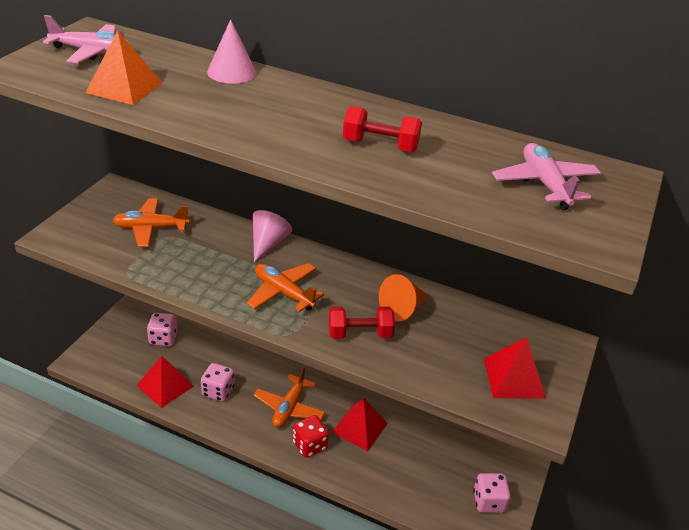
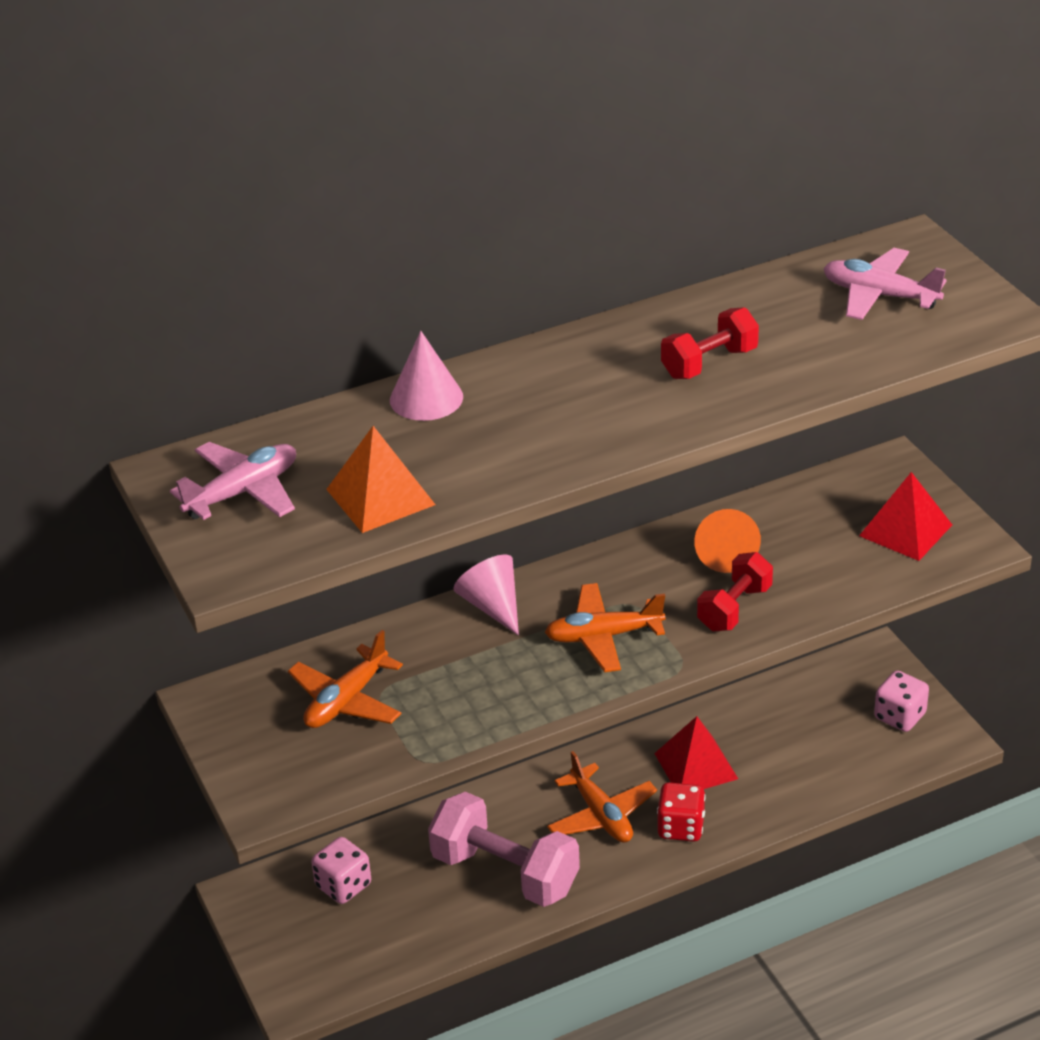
camera: 45 degrees left, 0 degrees up
(165, 386) = (441, 924): red pyramid -> none
(218, 391) = (505, 873): pink dice -> pink dumbbell

